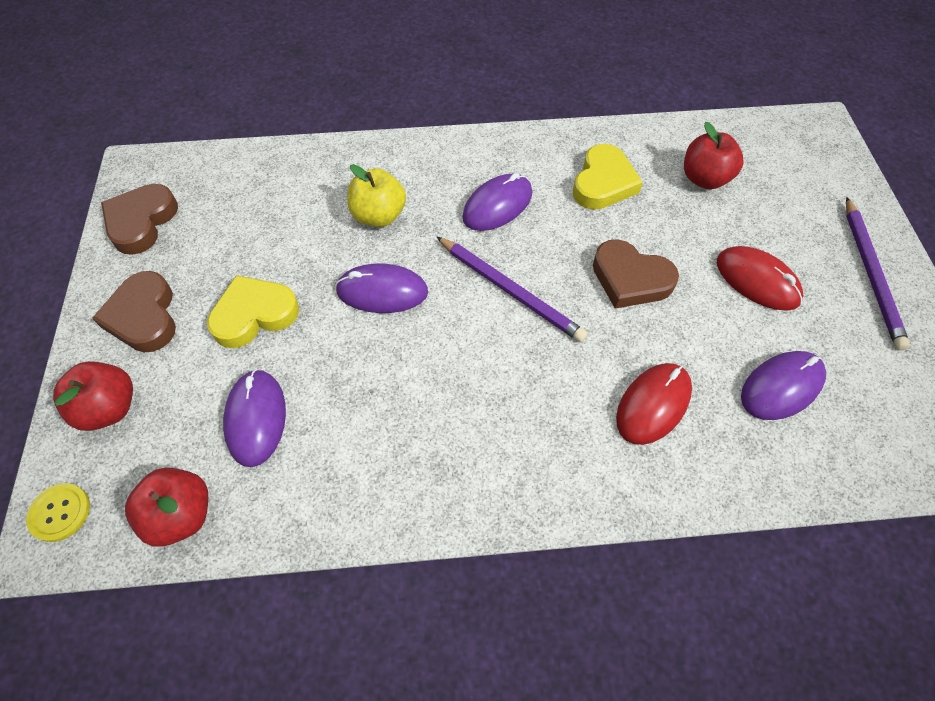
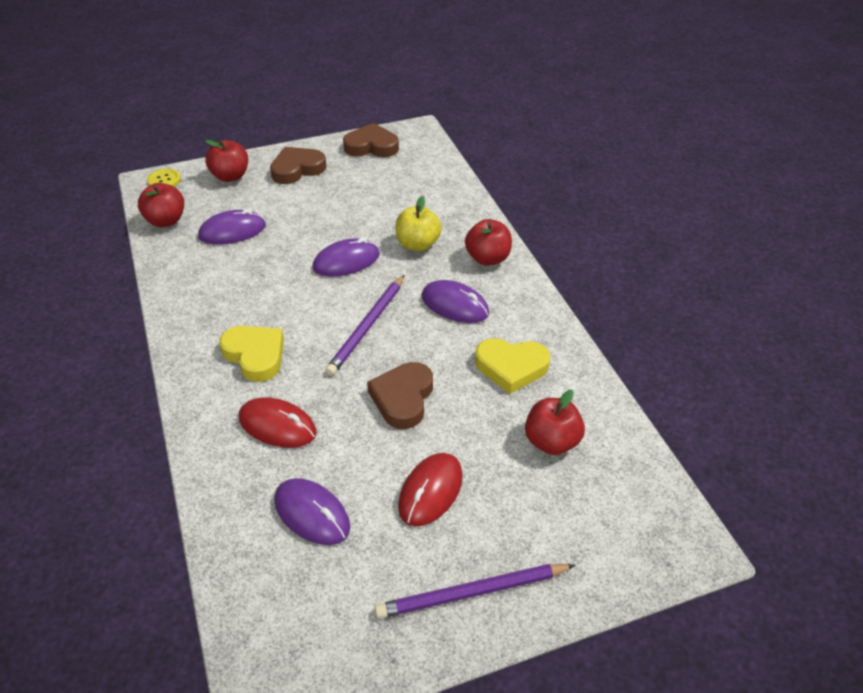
camera: 75 degrees right, 15 degrees down
(254, 315) = (310, 210): yellow heart -> yellow heart (255, 355)
(382, 291) = (346, 261): purple mouse -> purple mouse turned 75 degrees clockwise
(429, 161) = (488, 258): none -> red apple

